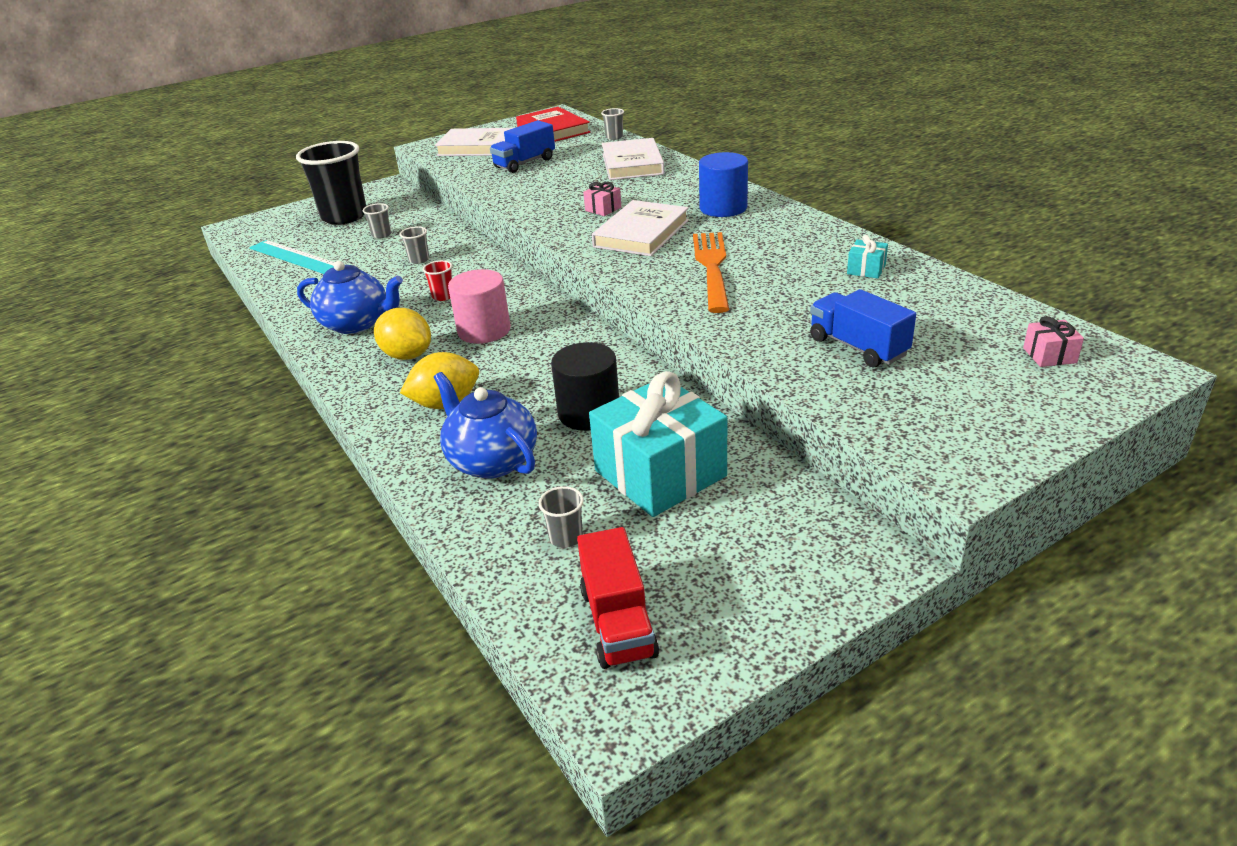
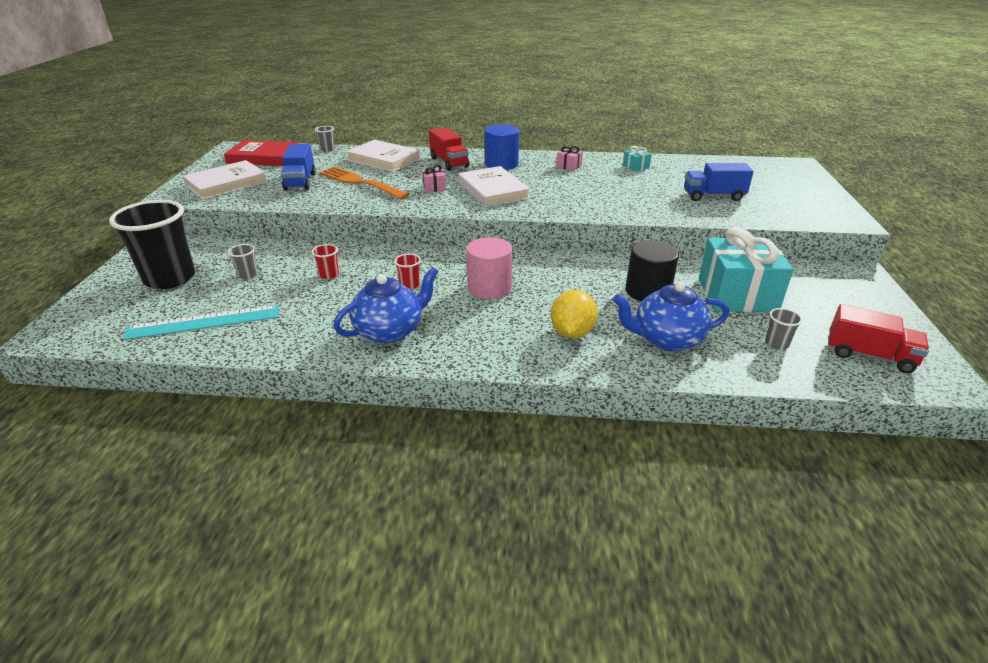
camera: 55 degrees left, 0 degrees up
(407, 355) = (479, 326): yellow lemon -> none
(419, 260) = (329, 275): grey cup -> red cup
(679, 188) = (449, 162): none -> red truck
(712, 268) = (573, 192): orange fork -> orange fork (361, 183)
(1049, 355) = (768, 171): pink gift -> pink gift (569, 166)

